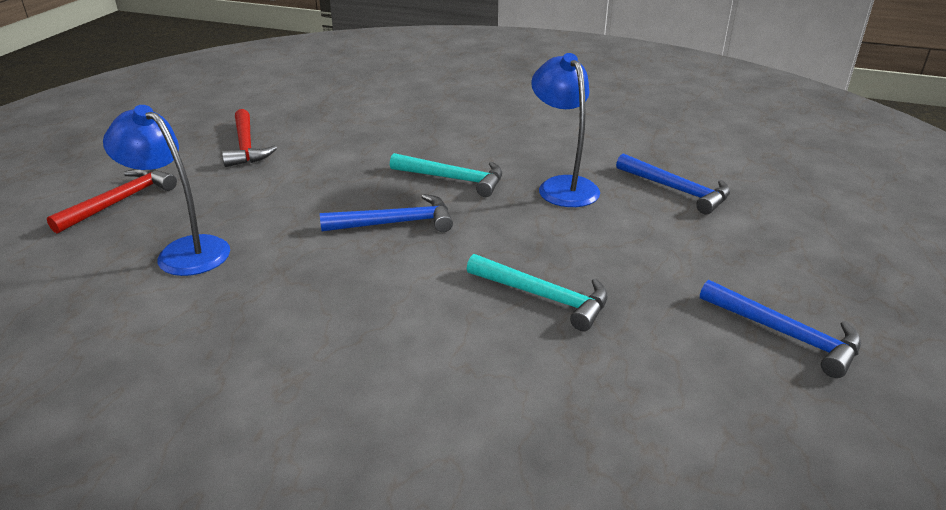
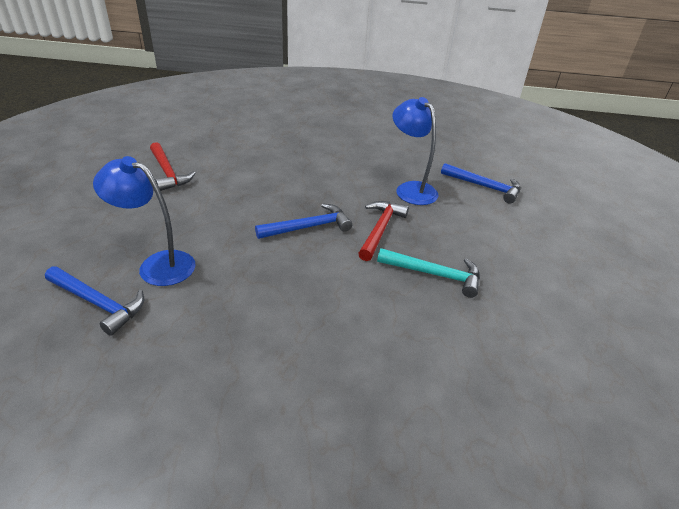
camera: 15 degrees left, 5 degrees up
(120, 201) = (85, 226): red hammer -> red hammer (380, 229)
(453, 179) = (334, 189): turquoise hammer -> none
(785, 335) = (592, 285): blue hammer -> blue hammer (98, 303)

